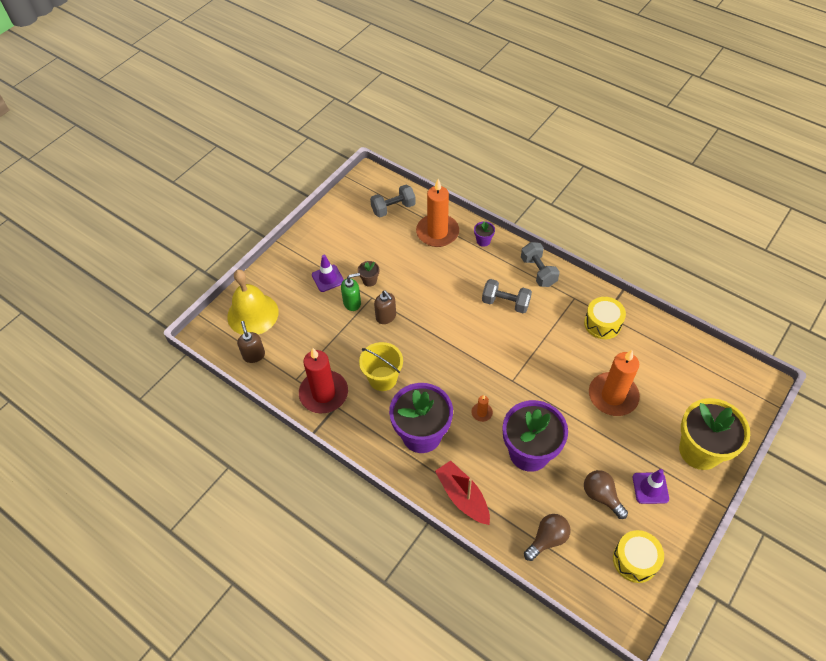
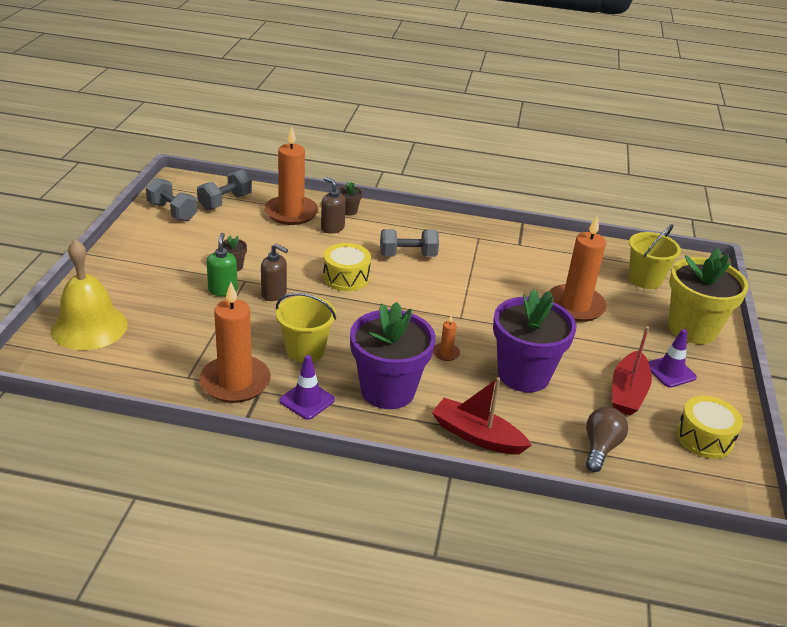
camera: 30 degrees left, 20 degrees down
(254, 355) = (113, 367): brown soap dispenser -> brown soap dispenser (332, 228)
(324, 393) = (235, 382): red candle -> orange candle
(328, 278) = (177, 274): purple traffic cone -> purple traffic cone (307, 400)
(352, 303) = (223, 290): green soap dispenser -> green soap dispenser turned 45 degrees counterclockwise
(483, 241) = (348, 211): purple flower pot -> brown flower pot
(538, 271) = (425, 224): grey dumbbell -> grey dumbbell (172, 212)
(601, 496) = (628, 392): brown light bulb -> red boat
(602, 323) = (522, 252): yellow drum -> yellow drum (346, 277)
(693, 384) = (645, 279): none -> yellow bucket

